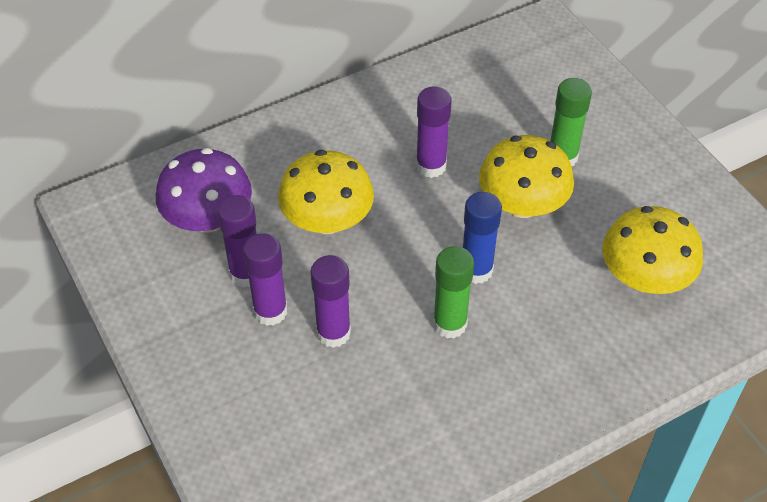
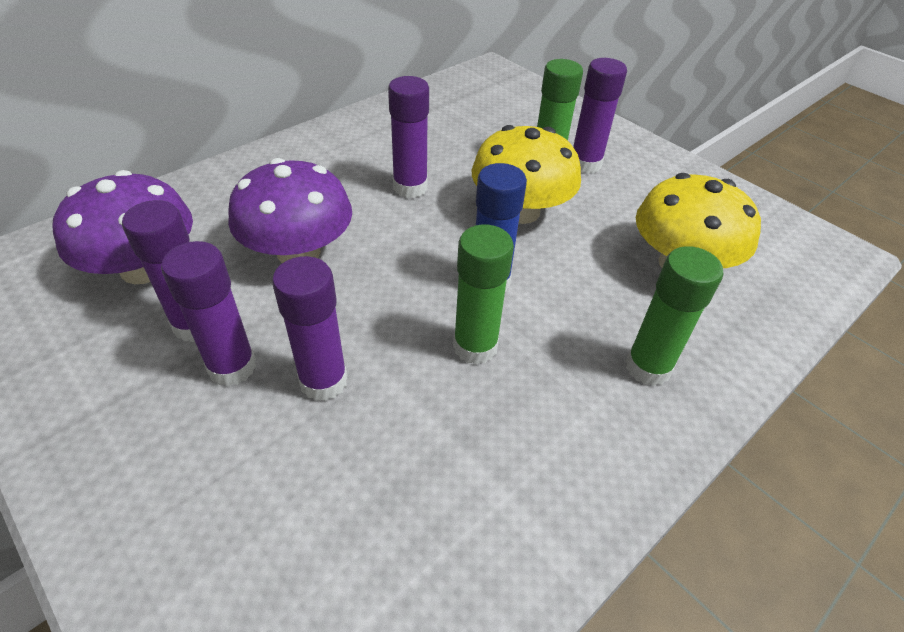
camera: 15 degrees left, 5 degrees down
(327, 220) = (298, 252): yellow mushroom -> purple mushroom
(578, 362) = (648, 367): none -> green glue stick
(600, 159) = (585, 164): none -> purple glue stick

